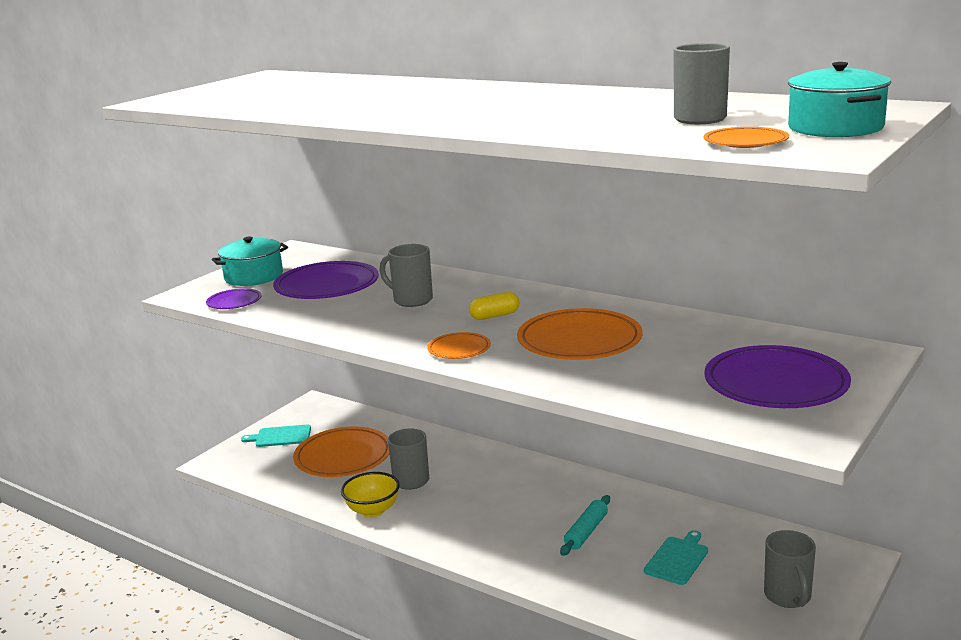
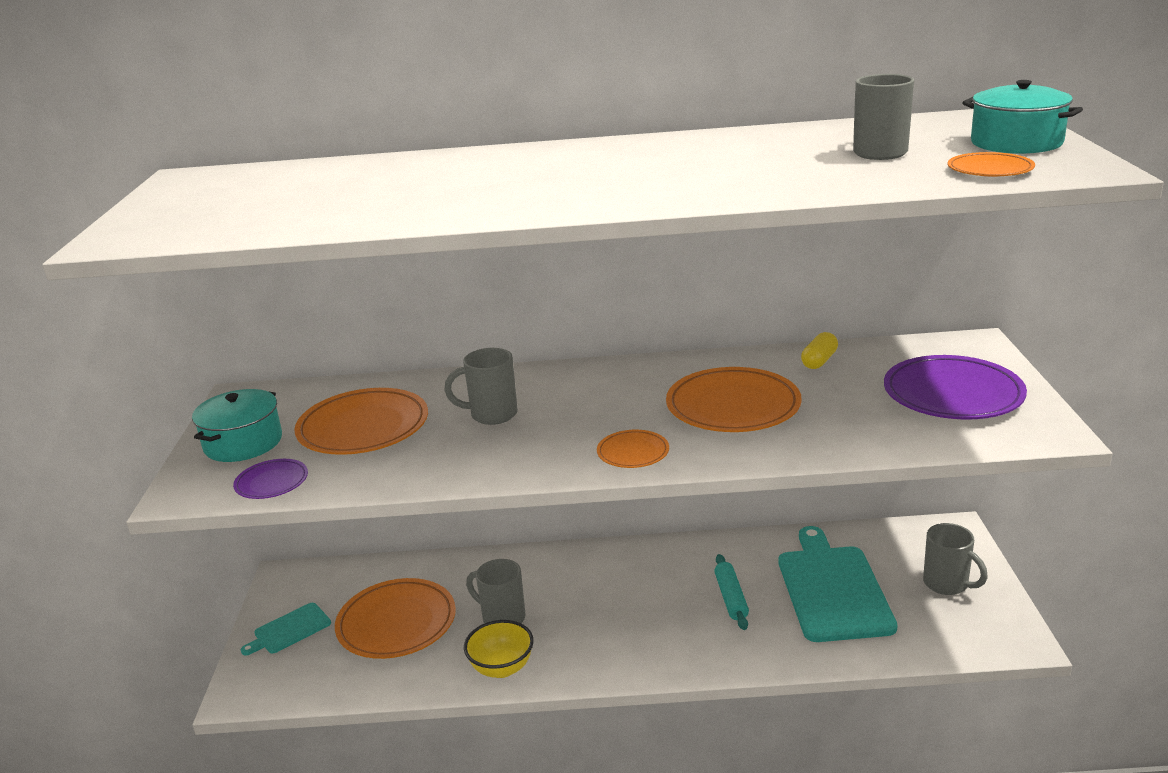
camera: 35 degrees left, 5 degrees up
(327, 286) = (363, 428): purple plate -> orange plate
(494, 316) = (609, 405): yellow capsule -> yellow capsule (819, 361)
(677, 559) = (832, 589): turquoise cutting board -> turquoise cutting board, size x2.00

